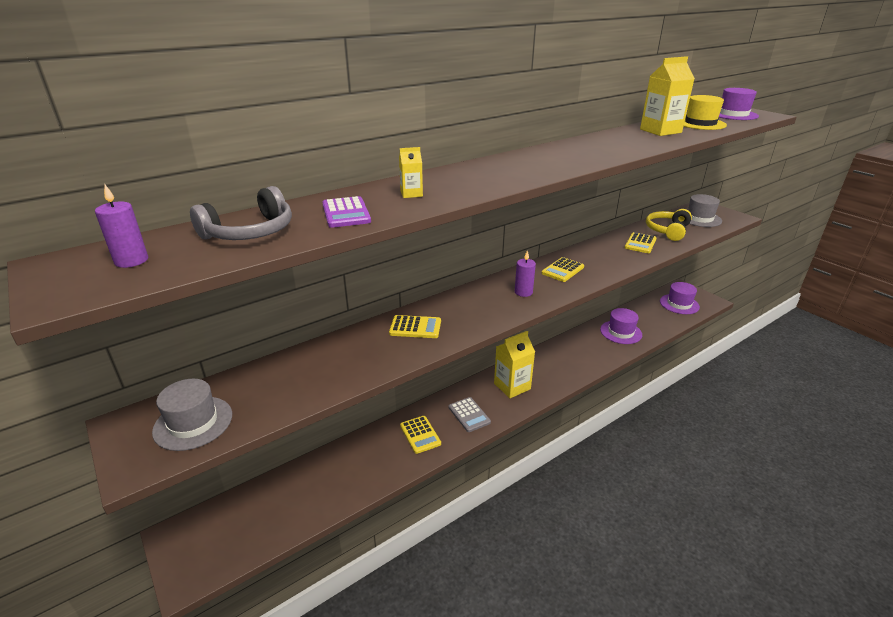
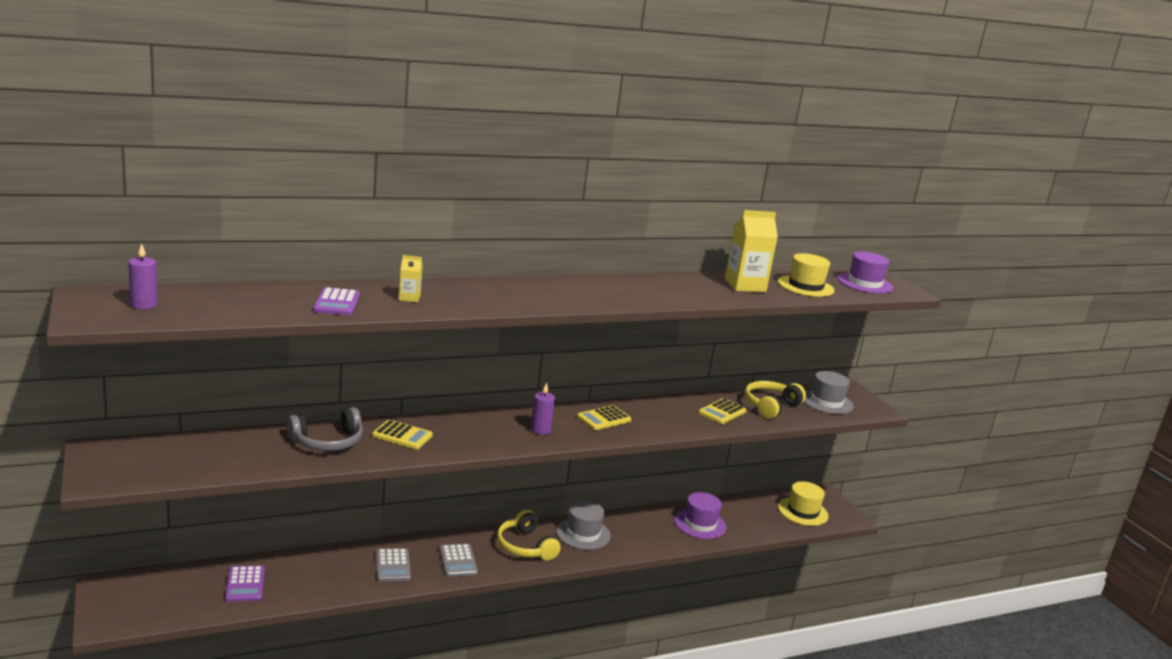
camera: 10 degrees right, 10 degrees down
(193, 423) = (154, 462): grey hat -> grey hat (583, 533)
(250, 232) = (246, 302): grey headphones -> grey headphones (327, 442)
(303, 492) = (245, 584): none -> purple calculator
(420, 435) = (393, 565): yellow calculator -> grey calculator
(512, 386) = (525, 546): yellow carton -> yellow headphones
(679, 304) = (803, 511): purple hat -> yellow hat

